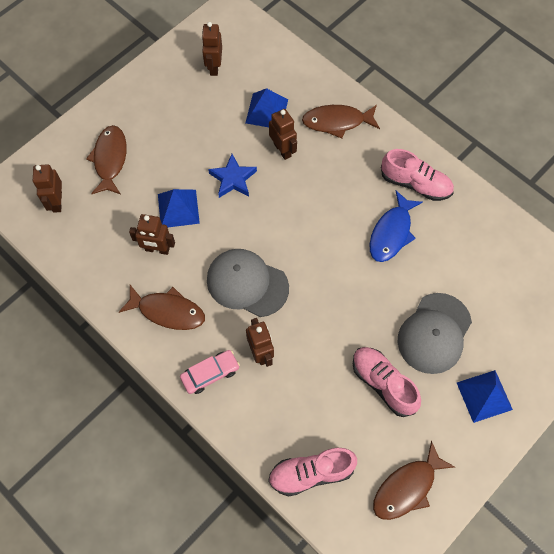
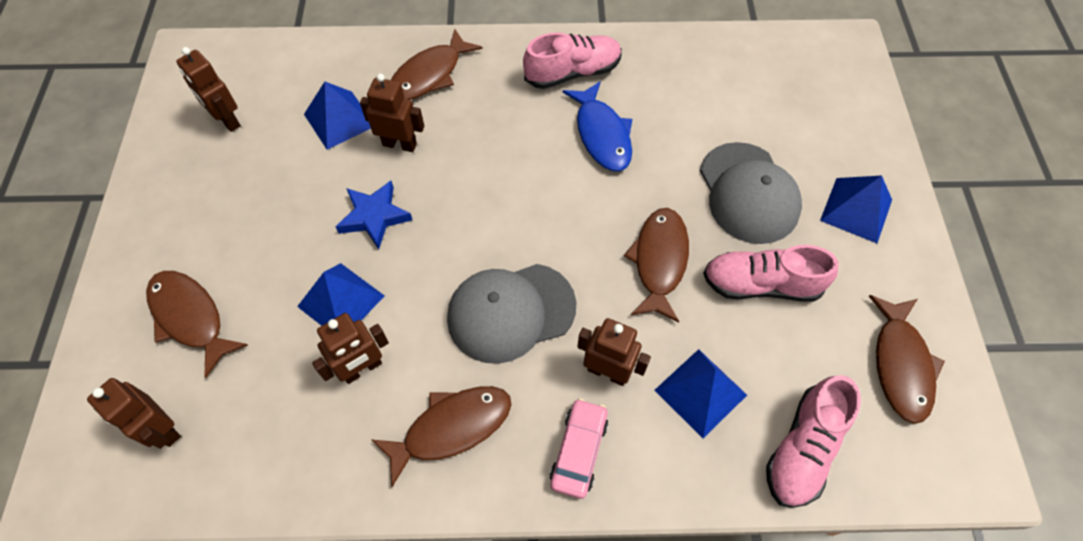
camera: 45 degrees left, 5 degrees down
(293, 403) = (700, 392): none -> blue pyramid
(345, 325) = (659, 261): none -> brown fish

